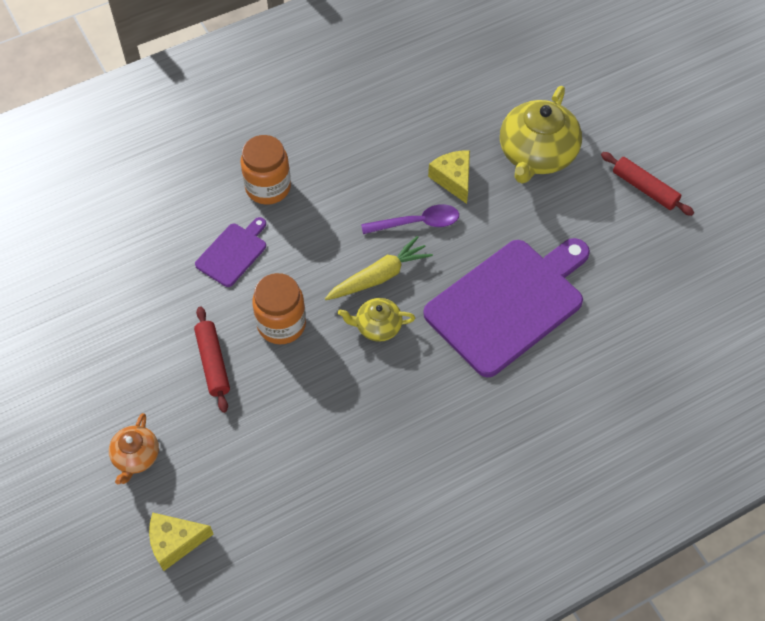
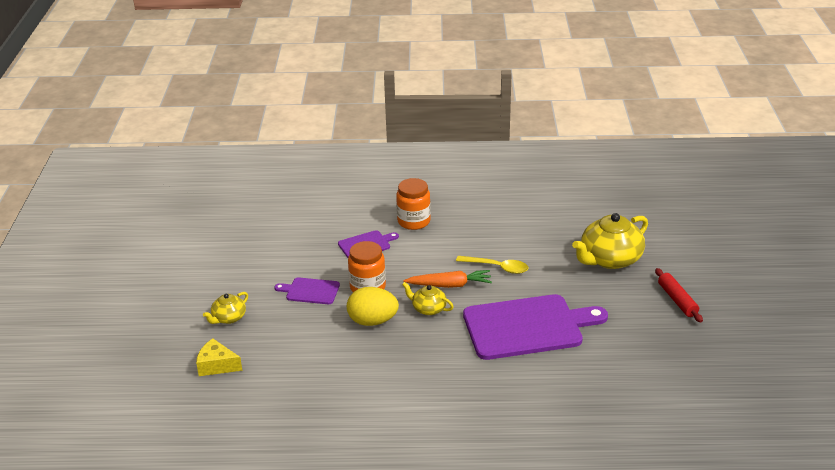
camera: 30 degrees right, 25 degrees down
(136, 456) = (228, 318): orange teapot -> yellow teapot
(213, 363) = (310, 291): red rolling pin -> purple cutting board
(323, 377) = (372, 321): none -> yellow egg
(379, 276) = (450, 285): yellow carrot -> orange carrot
(417, 223) = (497, 267): purple spoon -> yellow spoon
(453, 179) = (540, 254): yellow cheese -> none

